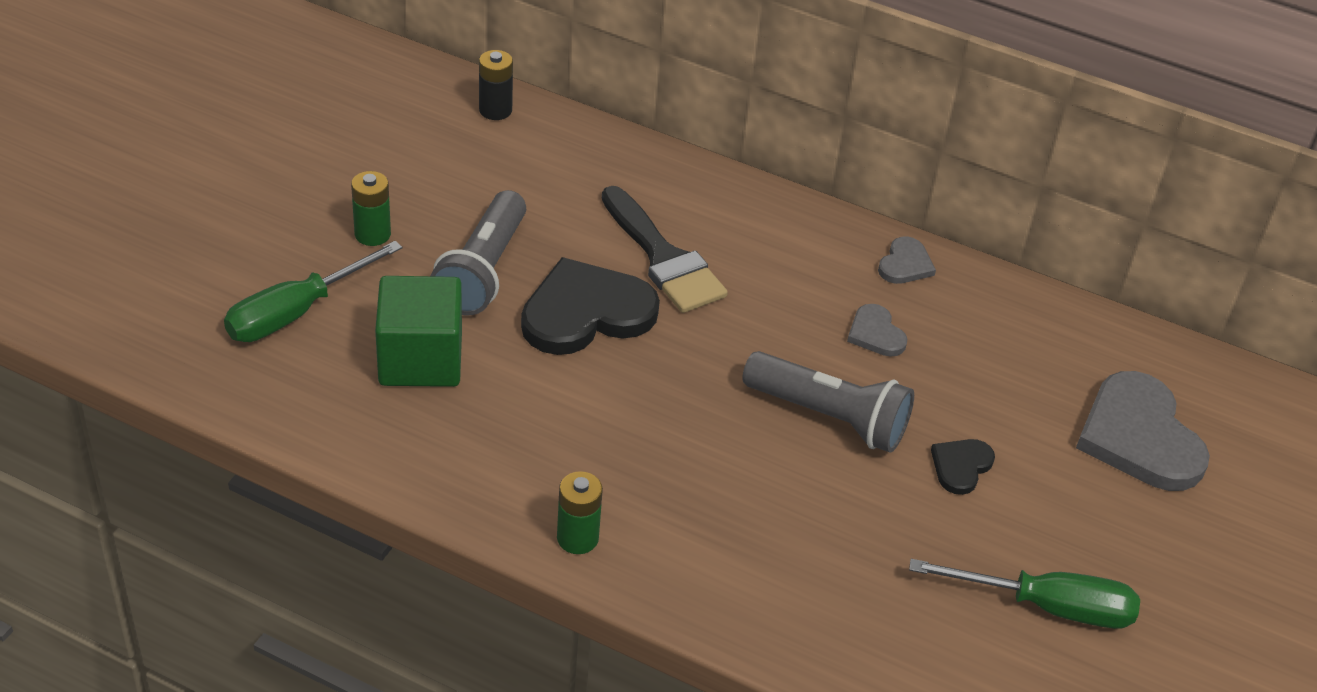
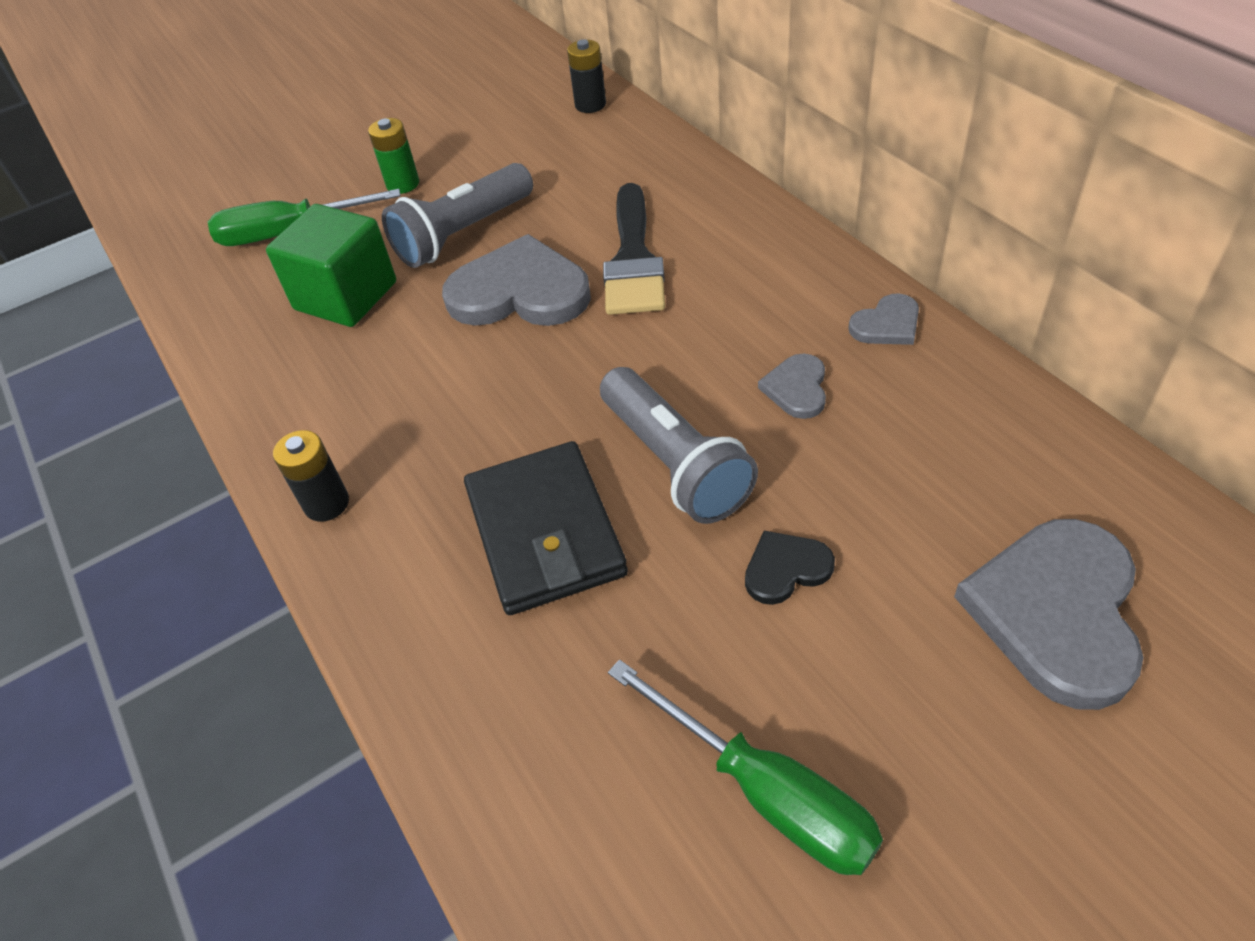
camera: 40 degrees right, 5 degrees up
(577, 538) = (326, 504): green battery -> black battery
(586, 312) = (520, 292): black heart -> grey heart
(774, 499) = (545, 532): none -> black wallet

